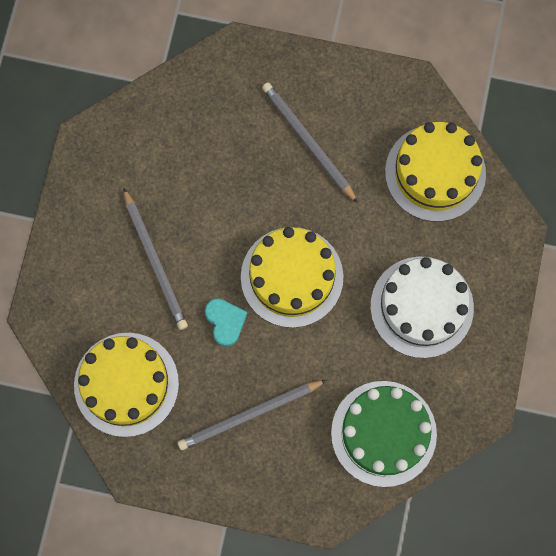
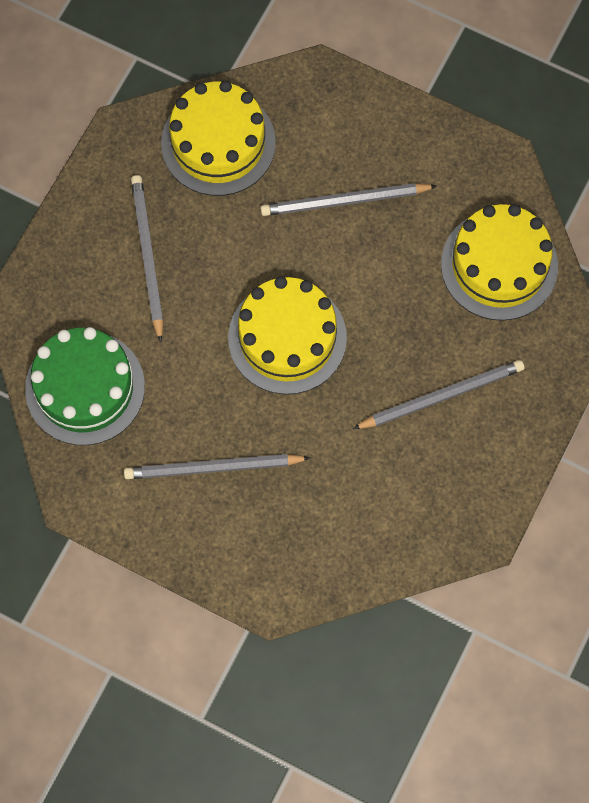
camera: 105 degrees right, 5 degrees down
(225, 322) = (256, 256): turquoise heart -> none
(421, 307) = (213, 468): white cake -> grey pencil
(435, 173) = (367, 528): yellow cake -> yellow cake (499, 265)

